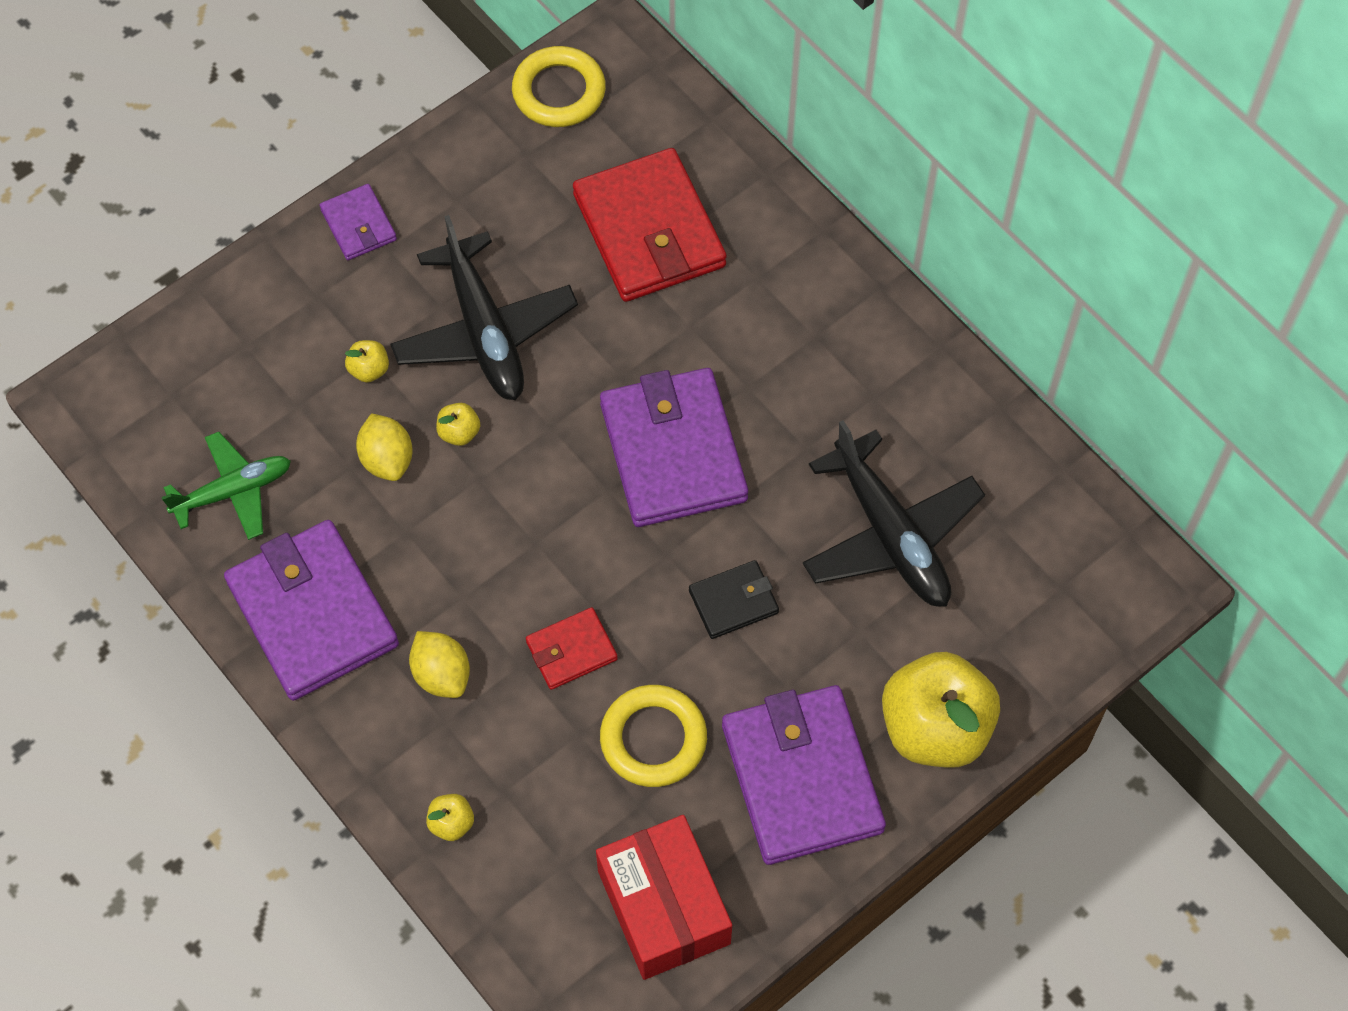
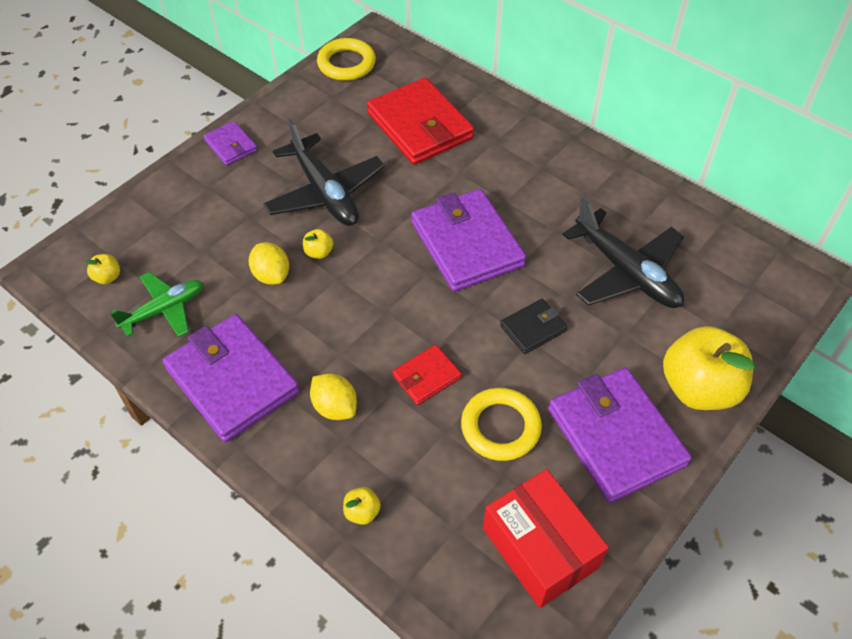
camera: 10 degrees left, 10 degrees down
(369, 370) = (250, 224): yellow apple -> yellow apple (107, 277)

